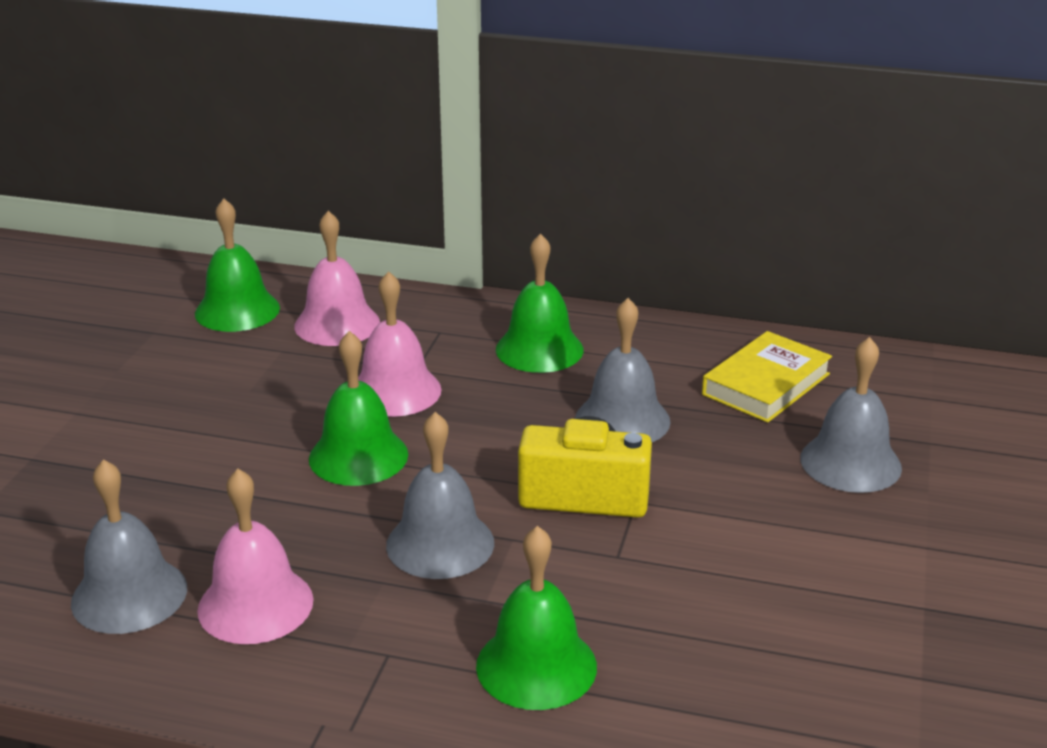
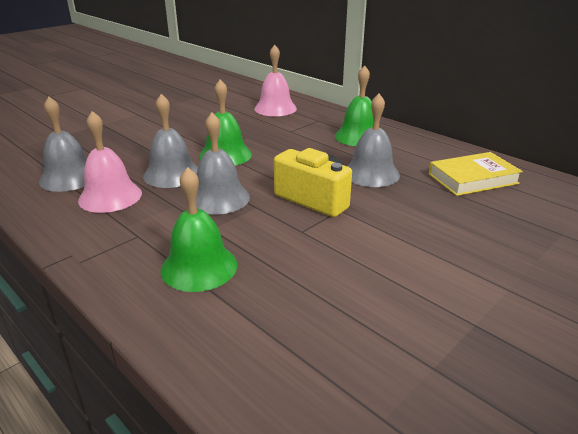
camera: 30 degrees right, 0 degrees up
(237, 310) = (240, 96): green bell -> none
(395, 391) = (271, 136): pink bell -> none
(850, 462) = (493, 228): grey bell -> grey bell (172, 174)

